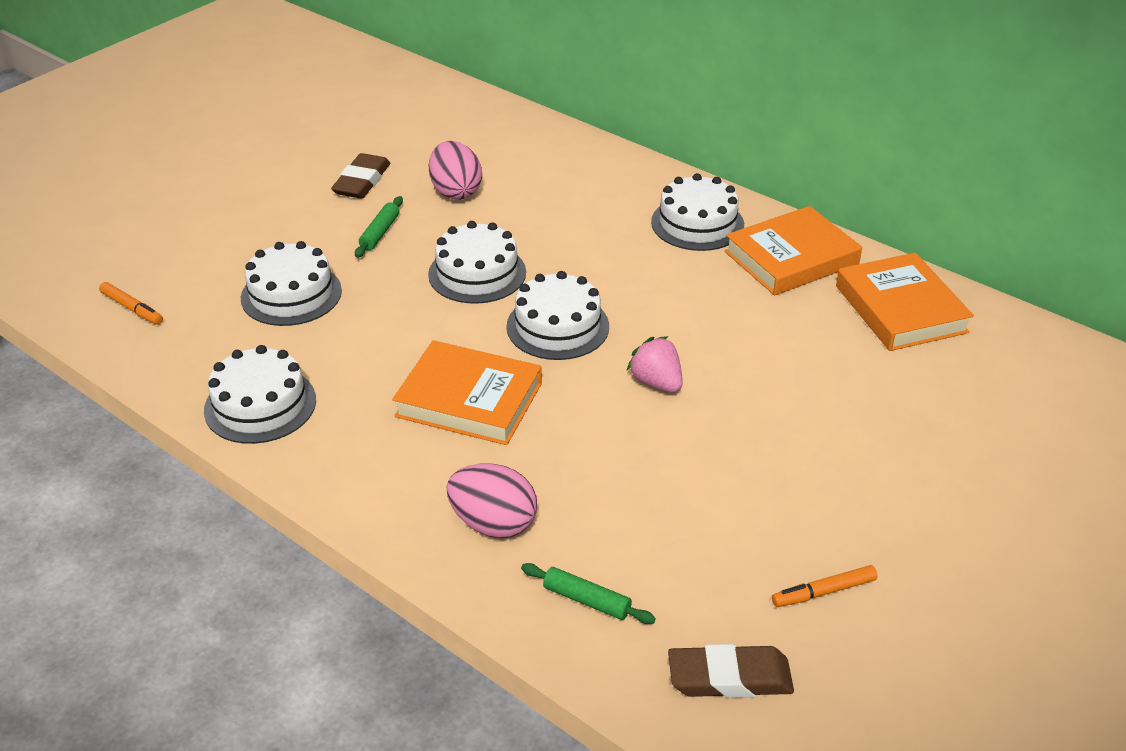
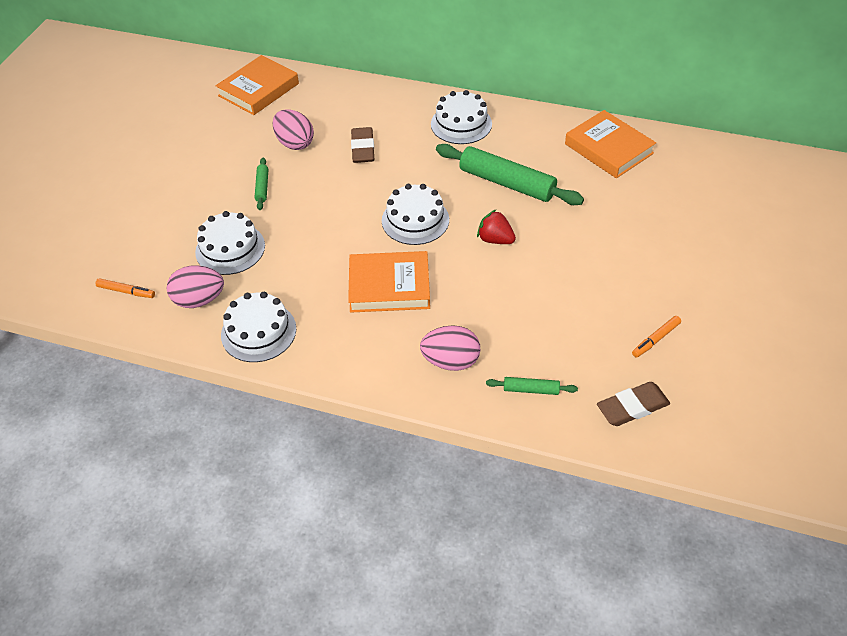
camera: 20 degrees left, 10 degrees up
(212, 344) = (199, 300): none -> pink egg
(362, 181) = (227, 153): brown eraser -> brown eraser (363, 148)
(477, 273) = (343, 198): white cake -> none
(656, 382) = (495, 239): pink strawberry -> red strawberry
(718, 314) = (507, 183): none -> green rolling pin
(791, 258) = (529, 132): orange book -> orange book (258, 90)

